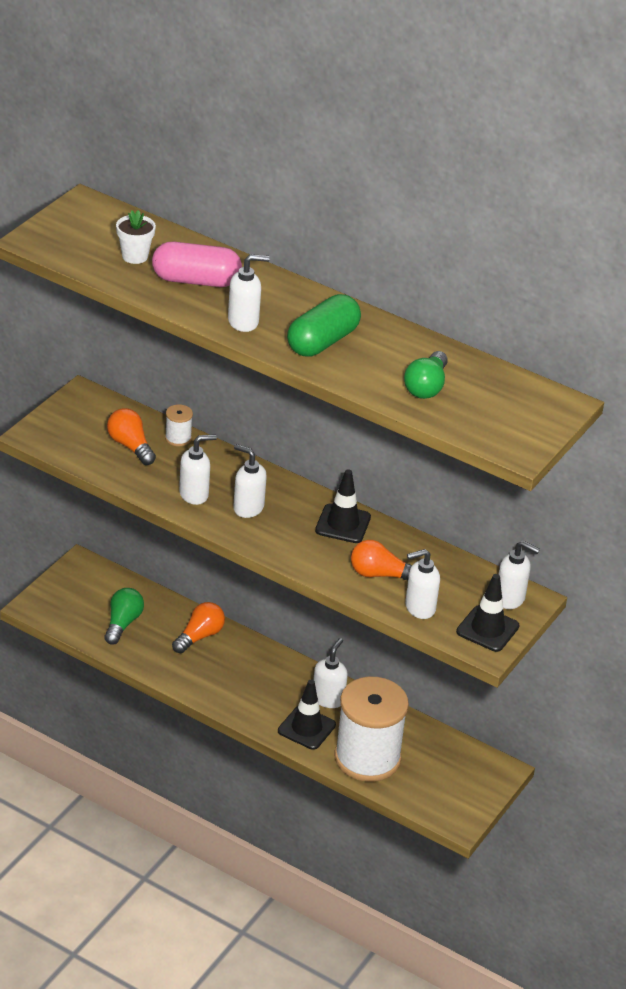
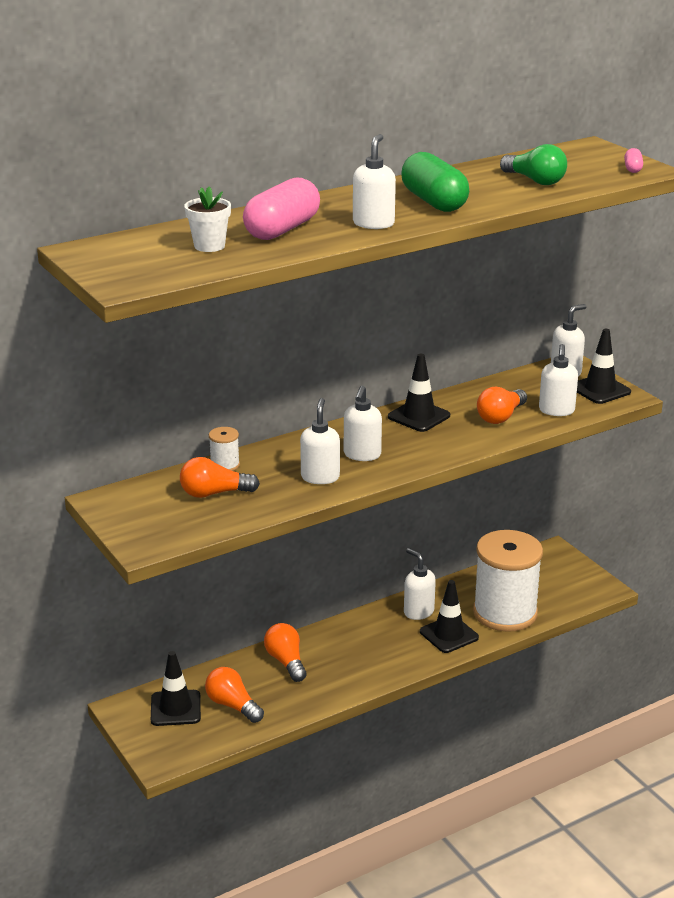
camera: 60 degrees left, 10 degrees down
(99, 593) = (175, 708): none -> black traffic cone
(122, 623) = (232, 705): green light bulb -> orange light bulb
(248, 508) = (362, 455): white soap dispenser -> white soap dispenser turned 45 degrees counterclockwise
(512, 439) = (632, 168): none -> pink capsule

